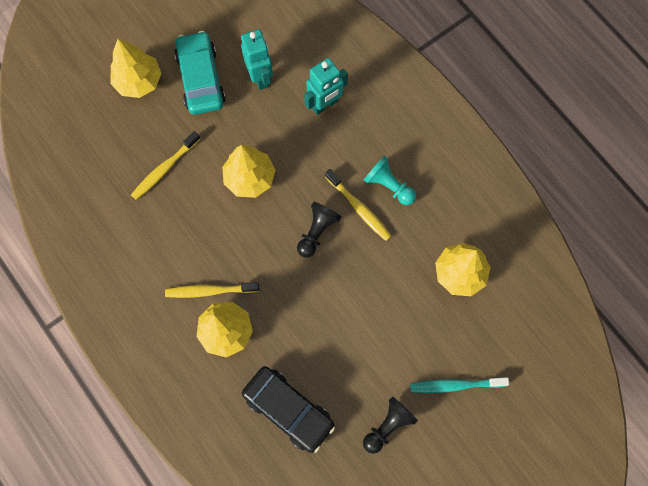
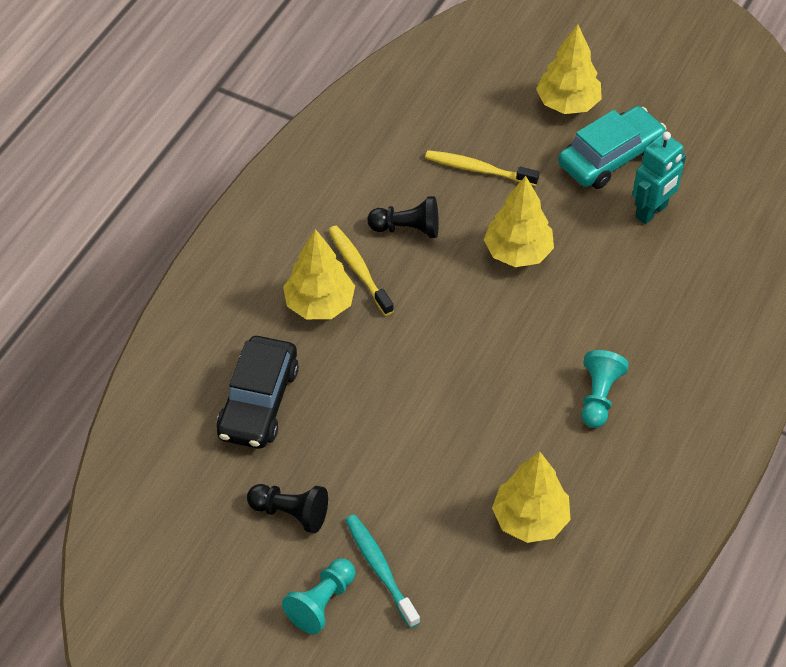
camera: 65 degrees right, 20 degrees down
(317, 232) = (492, 345): black pawn -> black pawn (407, 229)
(325, 105) = (661, 289): turquoise robot -> none
(359, 208) = (549, 376): yellow toothbrush -> none
(464, 434) = (321, 602): none -> turquoise pawn

